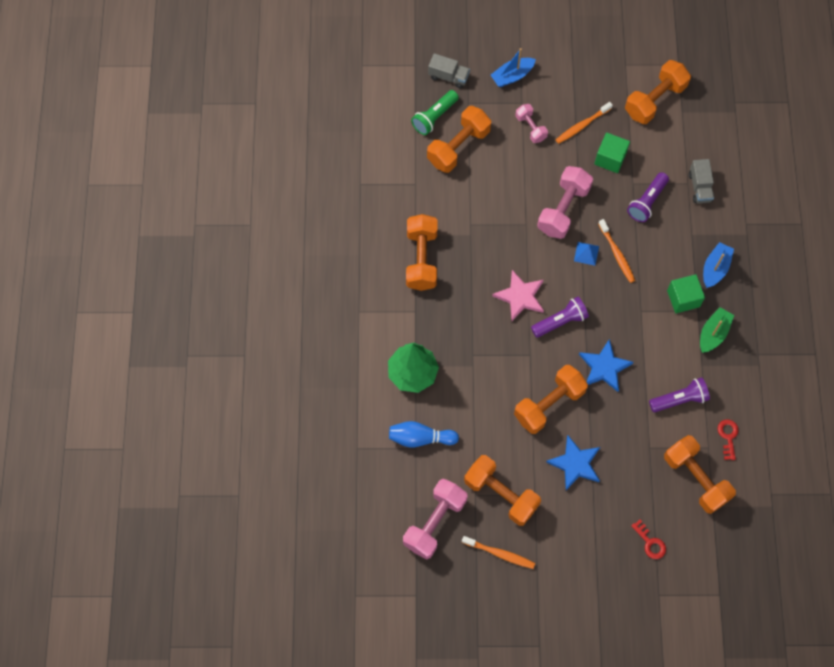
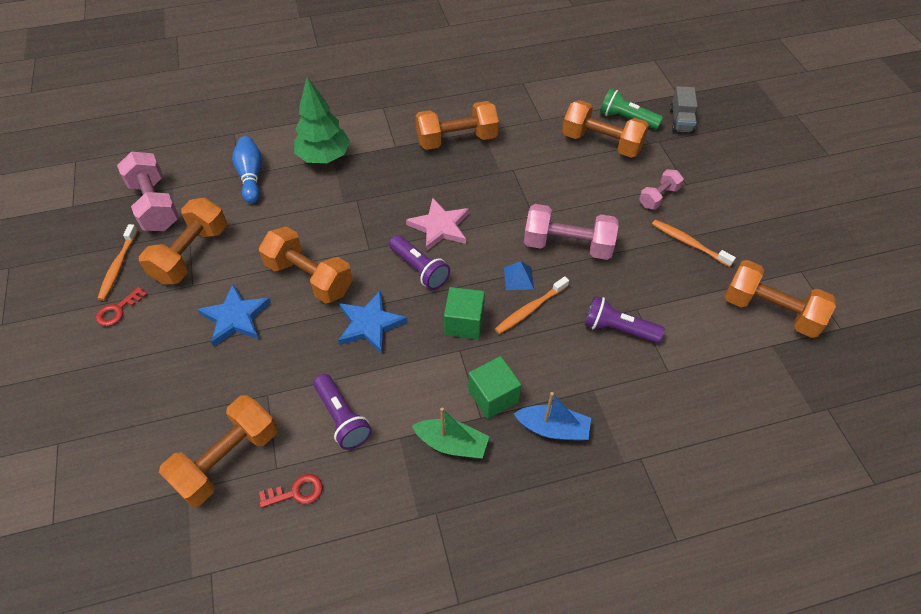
camera: 75 degrees right, 15 degrees down
(435, 522) = (155, 205): pink dumbbell -> pink dumbbell turned 45 degrees clockwise
(512, 76) = (714, 170): blue boat -> none
(610, 158) = (659, 279): green cube -> green cube (464, 323)
(650, 542) = (132, 419): red key -> red key (118, 310)
(699, 187) = (669, 387): grey truck -> none

